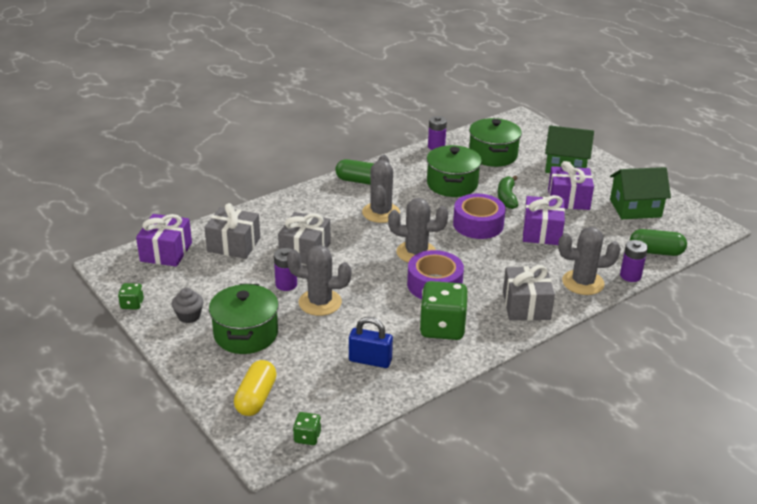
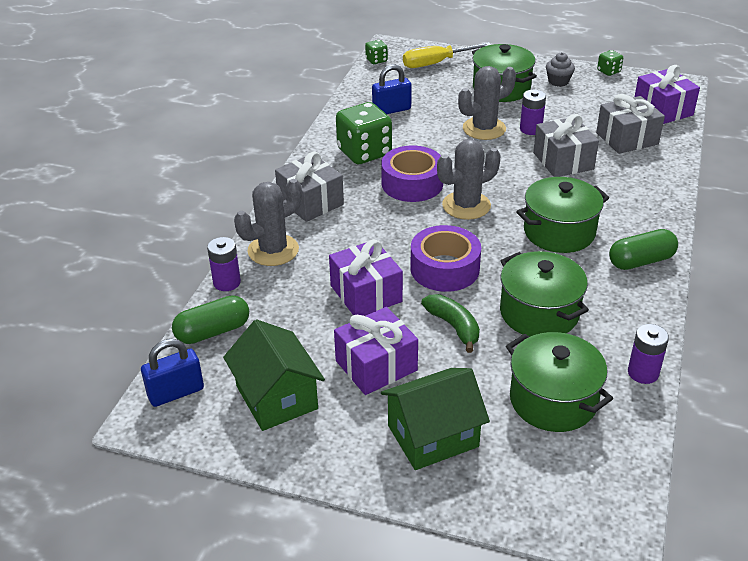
camera: 145 degrees right, 5 degrees up
(256, 398) = (436, 63): yellow capsule -> yellow screwdriver
(381, 213) = (559, 232): grey cactus -> green pot
(635, 208) = (277, 397): green house -> green house turned 75 degrees counterclockwise
(693, 232) = (176, 393): none -> blue padlock

